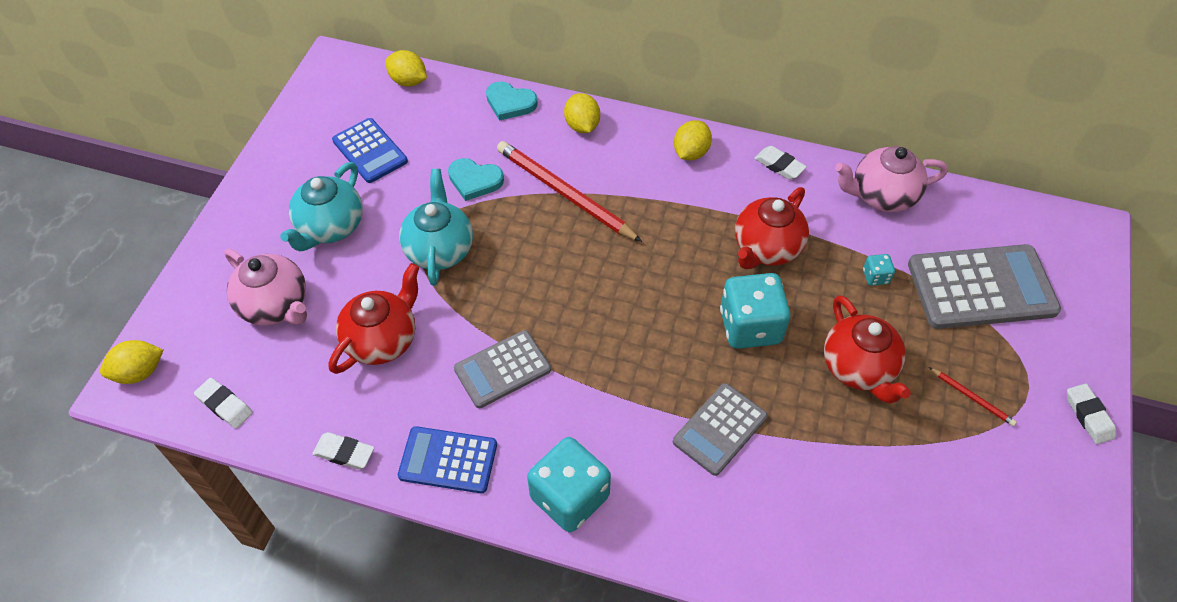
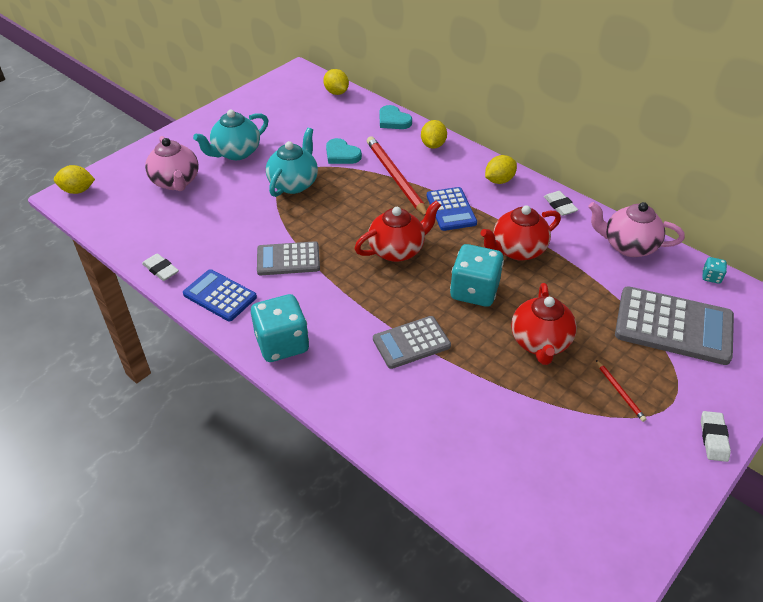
camera: 25 degrees right, 10 degrees down
(225, 405) = (111, 222): white eraser -> none
(370, 151) = (287, 121): blue calculator -> blue calculator (451, 209)
(382, 340) = (225, 219): red teapot -> red teapot (397, 250)
(875, 276) = (590, 292): turquoise dice -> turquoise dice (711, 277)

